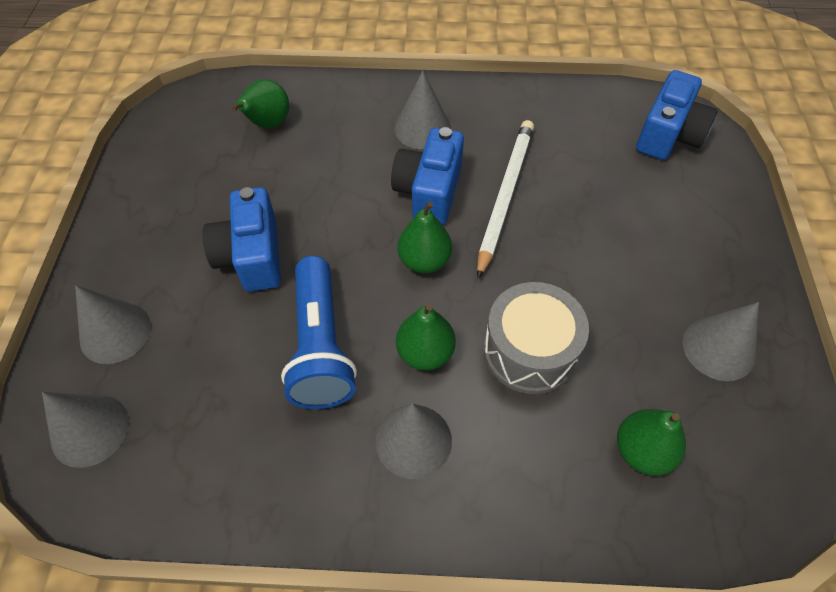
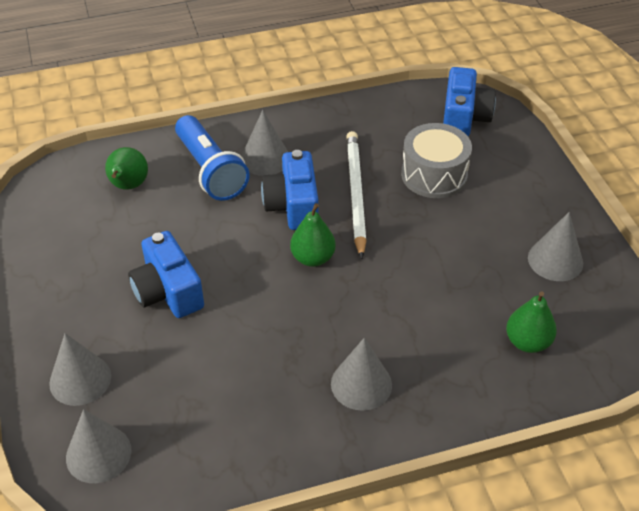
camera: 20 degrees left, 10 degrees down
(320, 346) = (258, 341): blue flashlight -> blue flashlight (210, 170)
(425, 353) = (343, 323): green pear -> none
(530, 351) = (421, 299): grey drum -> grey drum (434, 175)

